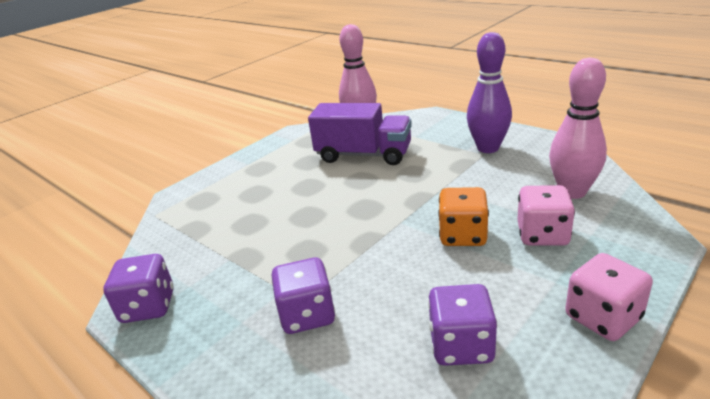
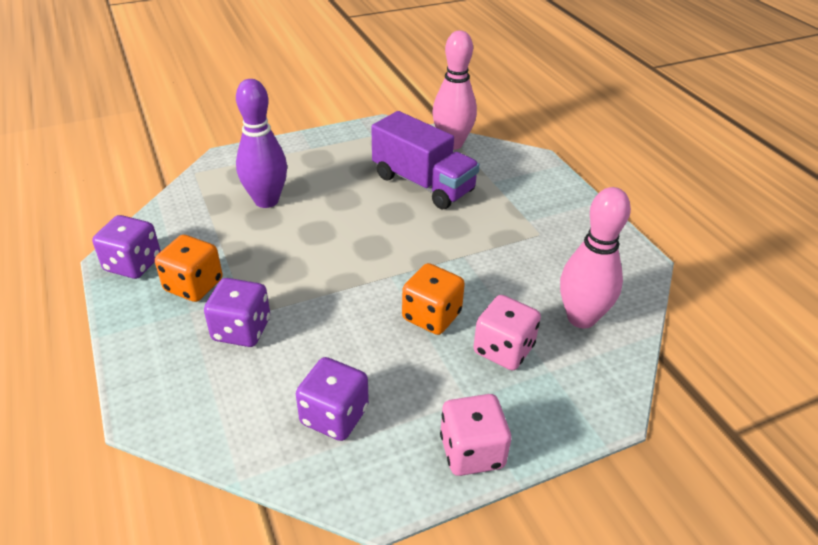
camera: 20 degrees right, 10 degrees up
(227, 299) = (194, 285): none -> orange dice
(488, 148) = (551, 228): purple bowling pin -> purple bowling pin (266, 201)

